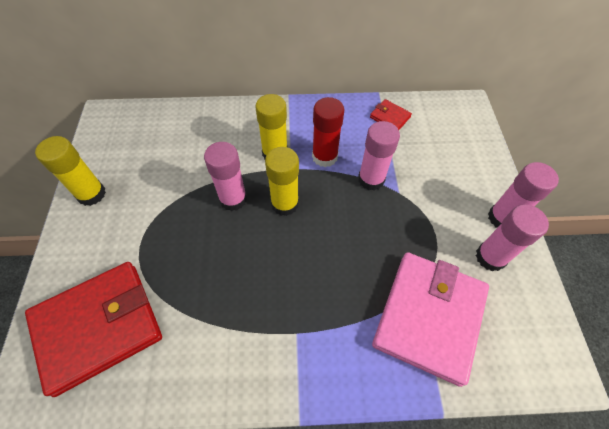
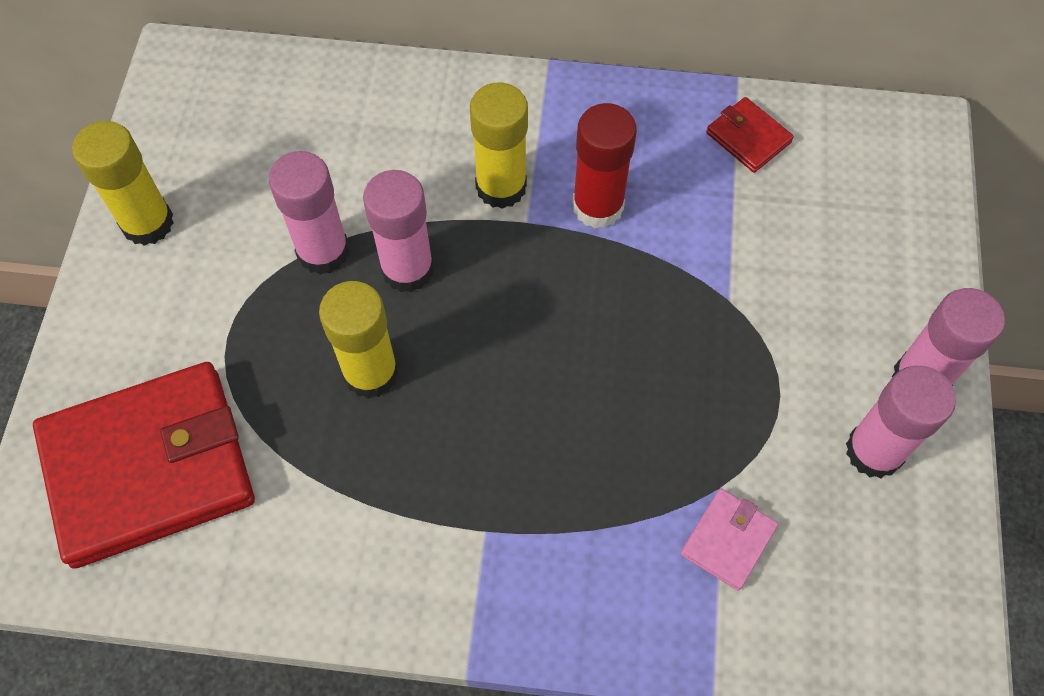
camera: 10 degrees right, 5 degrees up
(284, 204) = (503, 292): yellow glue stick -> yellow glue stick (371, 373)
(371, 179) = (680, 266): pink glue stick -> pink glue stick (323, 251)
(428, 317) = (728, 540): pink wallet -> pink wallet, size x0.42

